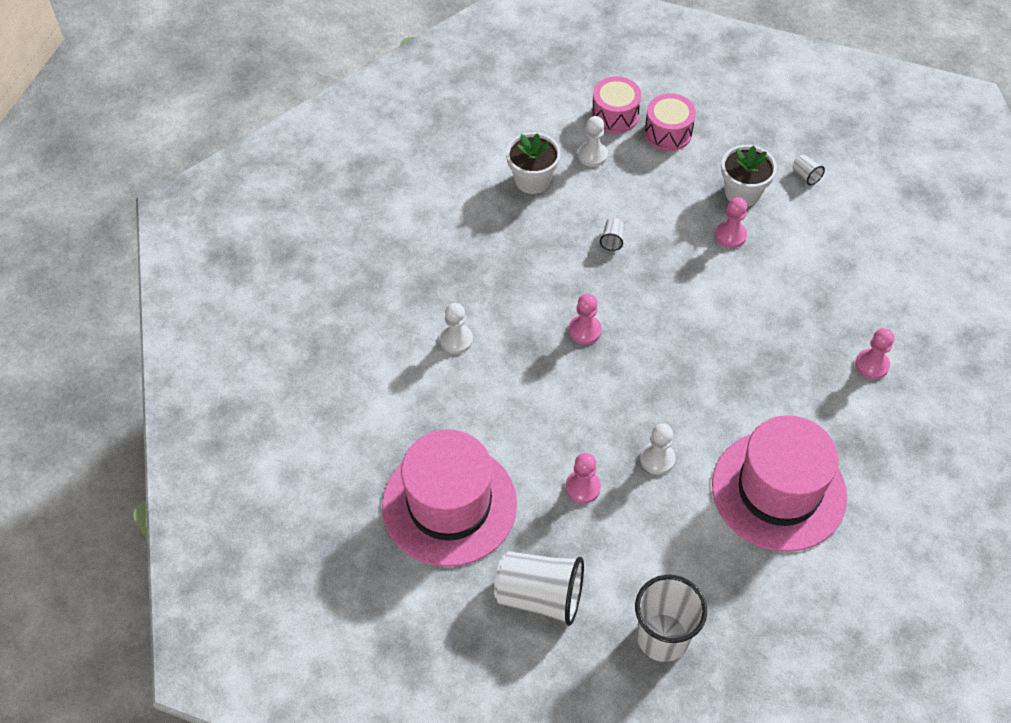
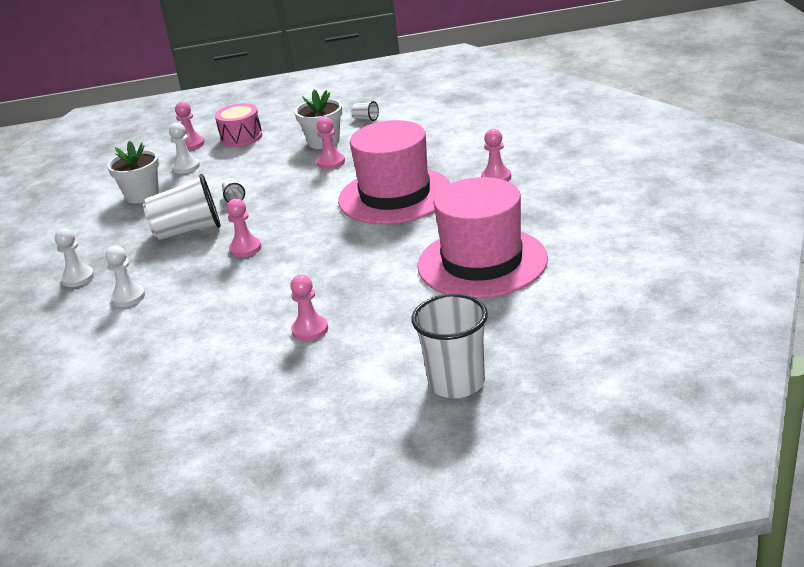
camera: 25 degrees left, 25 degrees down
(449, 504) = (187, 392): pink hat -> pink hat (395, 196)
(540, 596) = (319, 410): white cup -> white cup (188, 231)
(615, 115) = (191, 144): pink drum -> pink pawn
(657, 459) = (364, 288): white pawn -> white pawn (78, 278)

